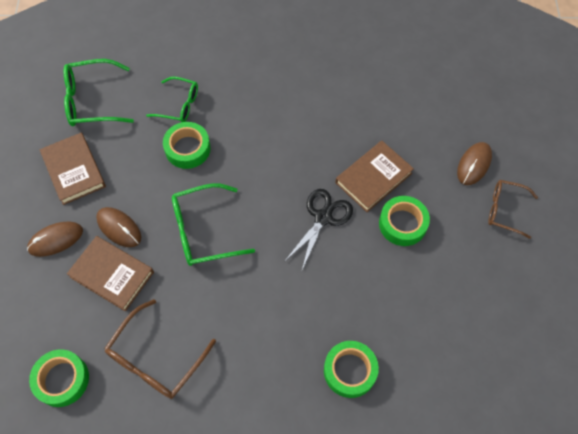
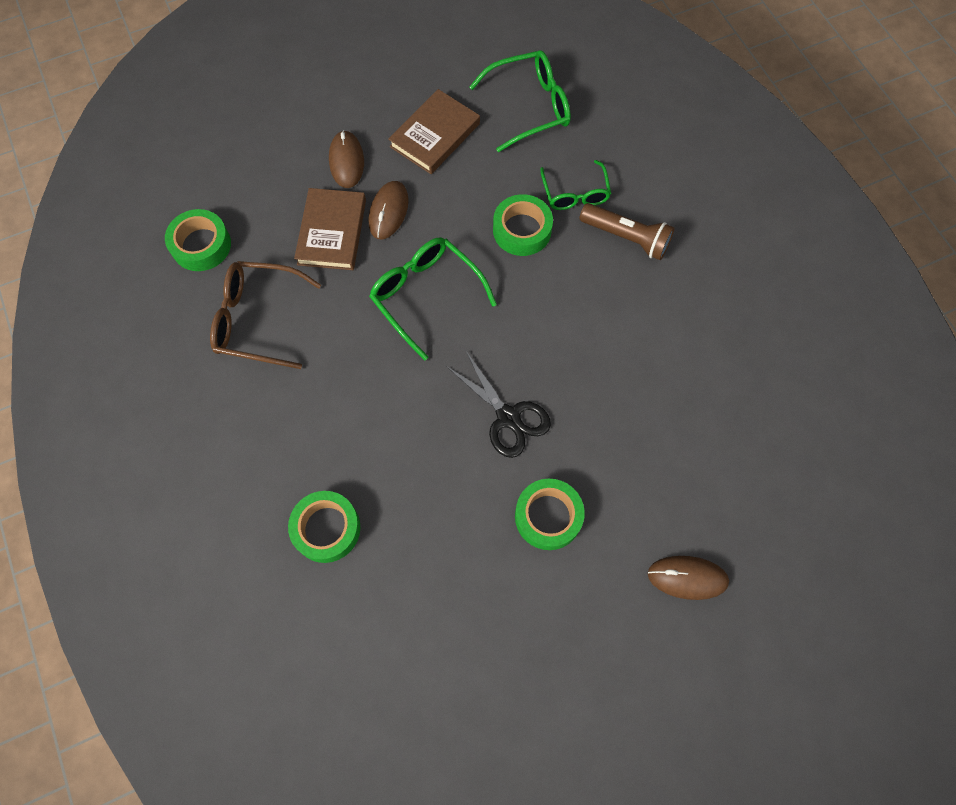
camera: 65 degrees right, 5 degrees up
(56, 240) = (346, 161): brown mouse -> brown mouse turned 45 degrees clockwise
(92, 101) = (530, 107): green glasses -> green glasses turned 105 degrees clockwise
(230, 91) = (626, 238): none -> brown flashlight
(323, 217) = (508, 417): black scissors -> black scissors turned 45 degrees clockwise
(373, 178) = (595, 455): brown book -> none
(504, 210) = (637, 645): brown glasses -> none

